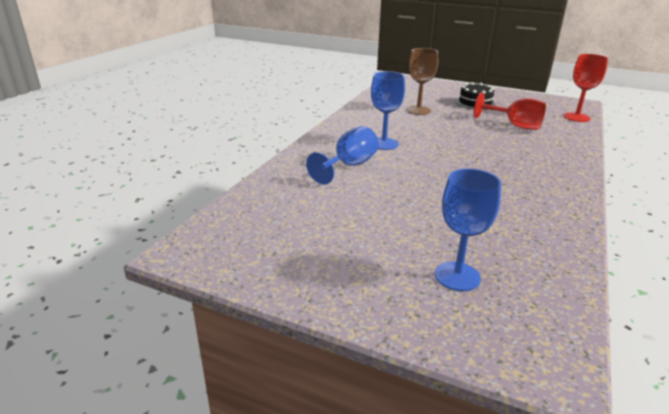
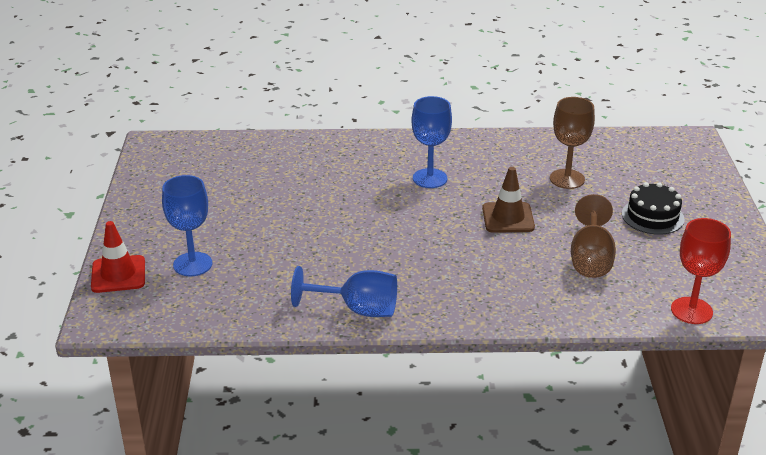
camera: 65 degrees right, 5 degrees up
(349, 166) = (353, 172): blue goblet -> blue goblet (358, 309)
(454, 134) = (508, 218): none -> brown traffic cone
(457, 336) = (118, 274): none -> red traffic cone
(514, 125) = (590, 258): red goblet -> brown goblet

